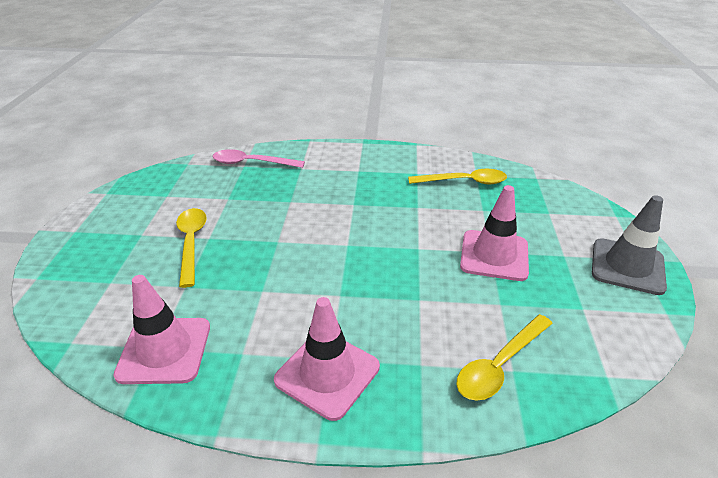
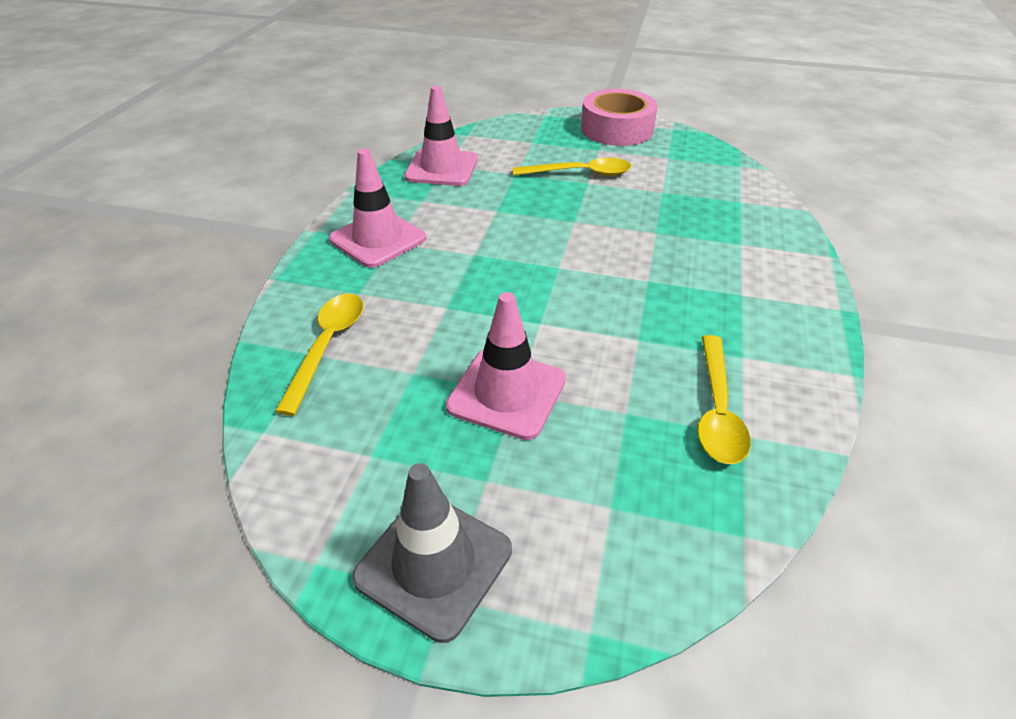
camera: 100 degrees right, 5 degrees up
(97, 225) = (617, 129): none -> pink tape
(252, 163) = (749, 207): pink spoon -> none
(500, 365) = (327, 346): yellow spoon -> yellow spoon turned 45 degrees clockwise

